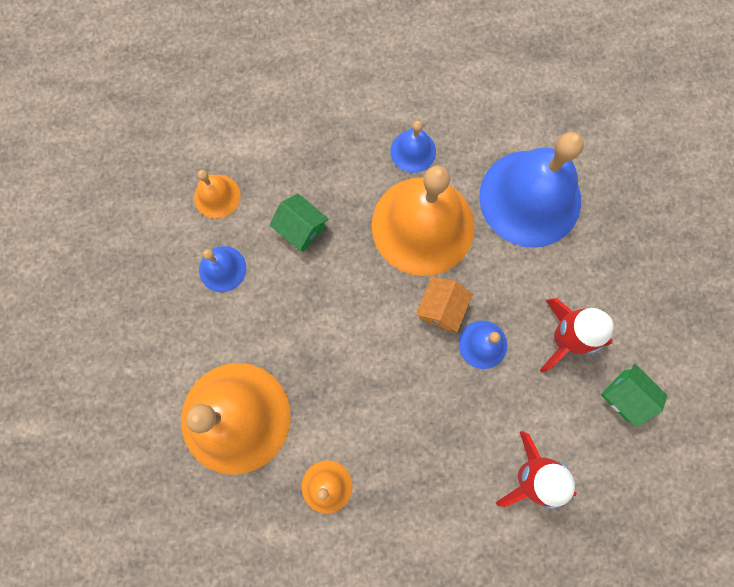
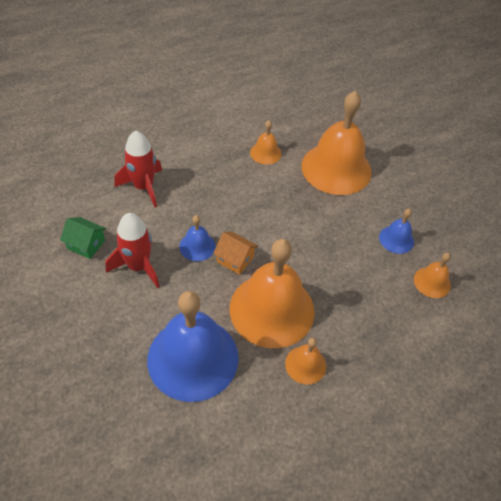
camera: 155 degrees right, 25 degrees down
(301, 228) = (360, 279): green house -> none
(413, 151) = (305, 365): blue bell -> orange bell
(441, 308) = (235, 259): orange house -> orange house turned 60 degrees counterclockwise

